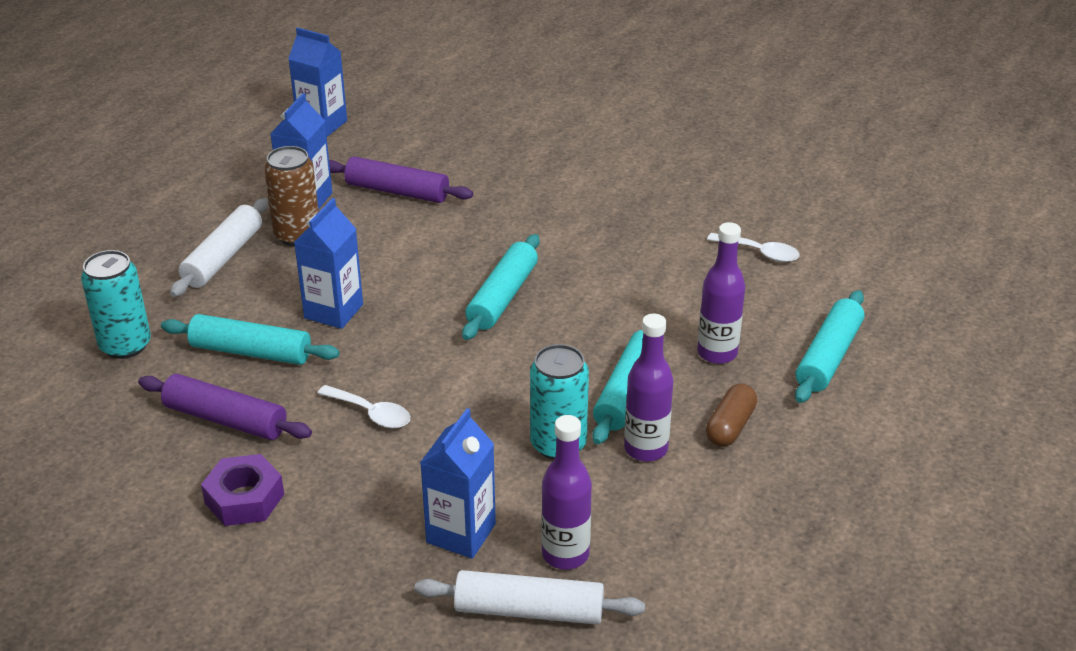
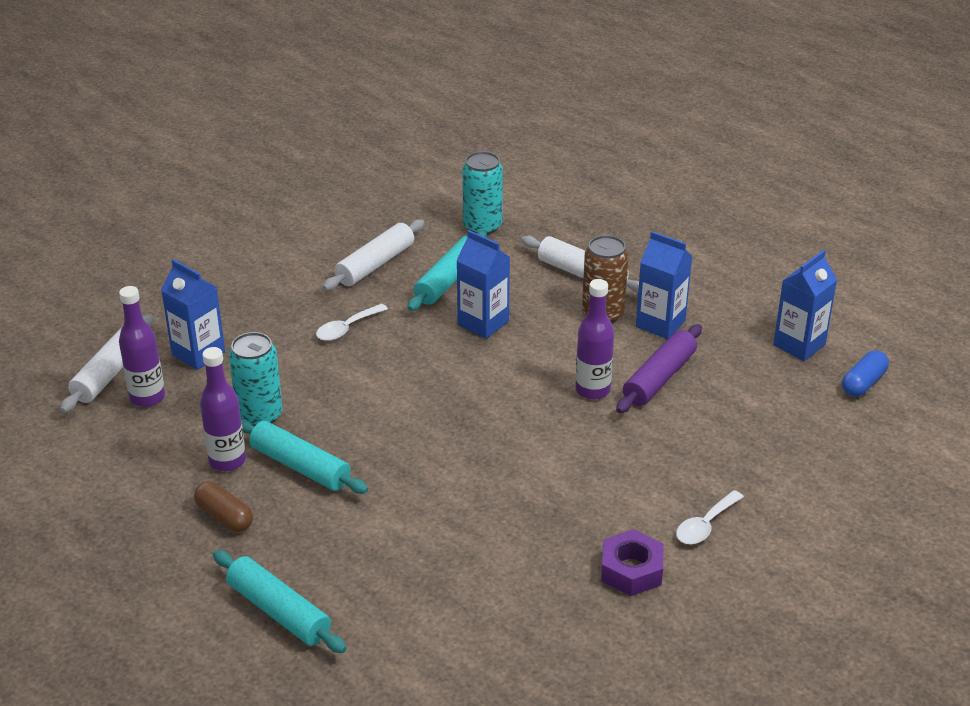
camera: 105 degrees right, 0 degrees up
(226, 419) = (375, 264): purple rolling pin -> white rolling pin
(244, 498) = (289, 267): purple nut -> purple nut (631, 570)
(370, 93) = (863, 383): none -> blue capsule
(502, 297) = (464, 417): turquoise rolling pin -> none
(717, 353) = (322, 534): purple bottle -> purple bottle (592, 390)
(759, 253) = (465, 611): white spoon -> white spoon (705, 525)

